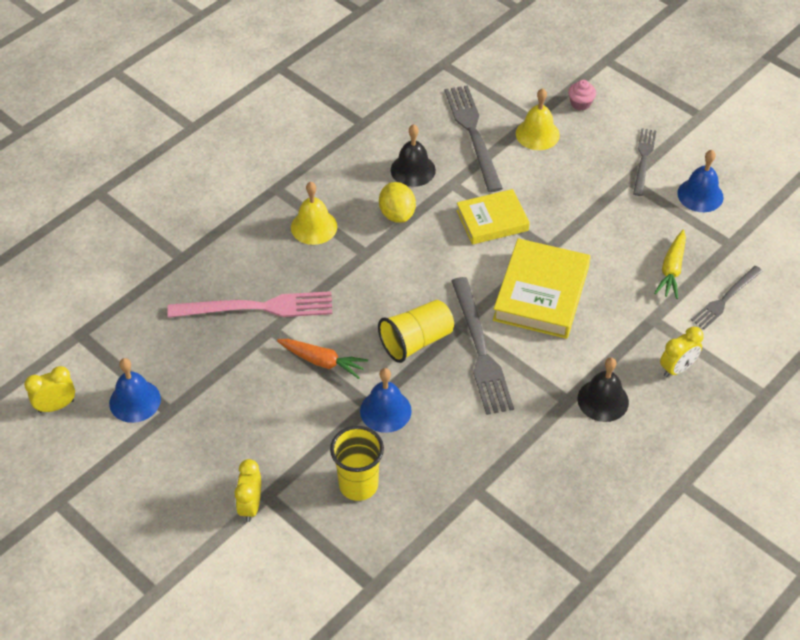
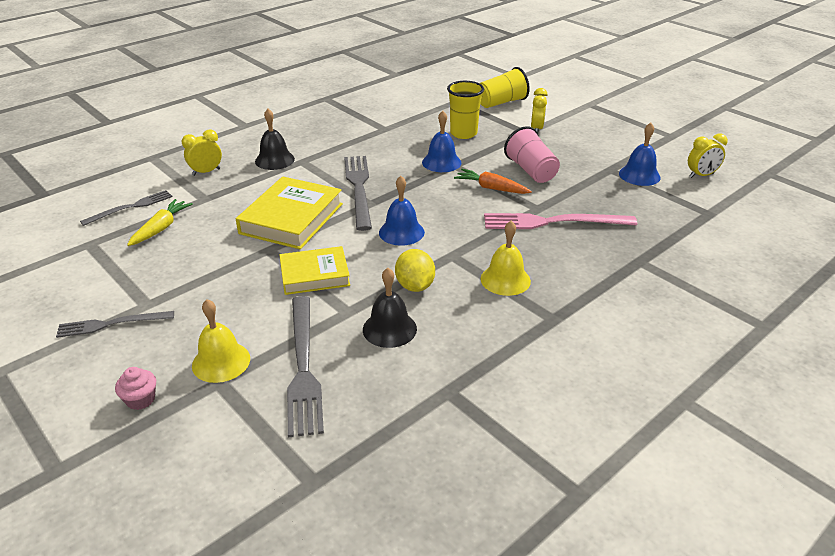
camera: 175 degrees left, 15 degrees down
(270, 400) = (531, 171): none -> pink cup
(416, 341) = (411, 195): yellow cup -> yellow cup (501, 102)
(643, 159) = (111, 324): grey fork -> grey fork turned 60 degrees clockwise
(700, 195) = (79, 285): blue bell -> blue bell (401, 232)

